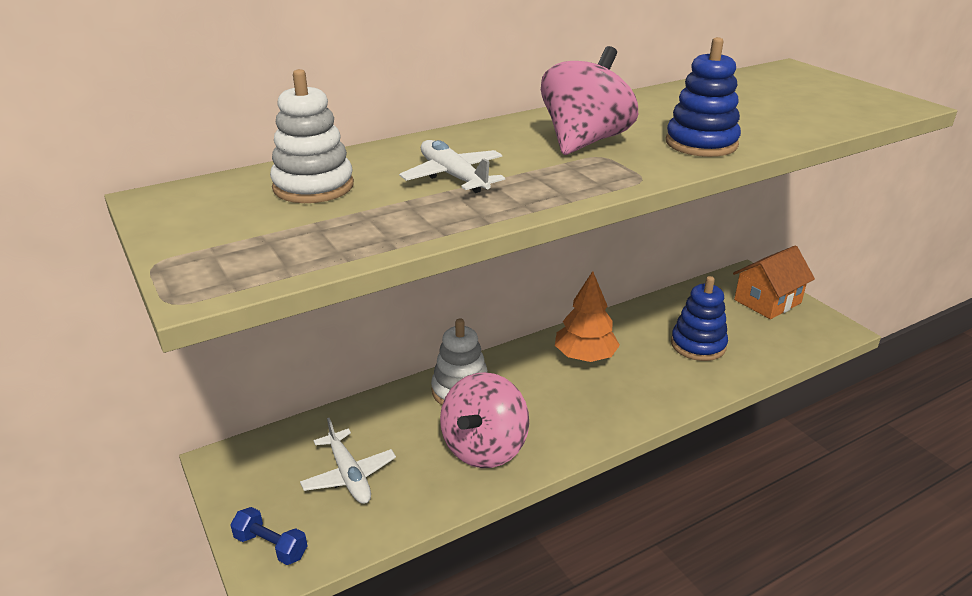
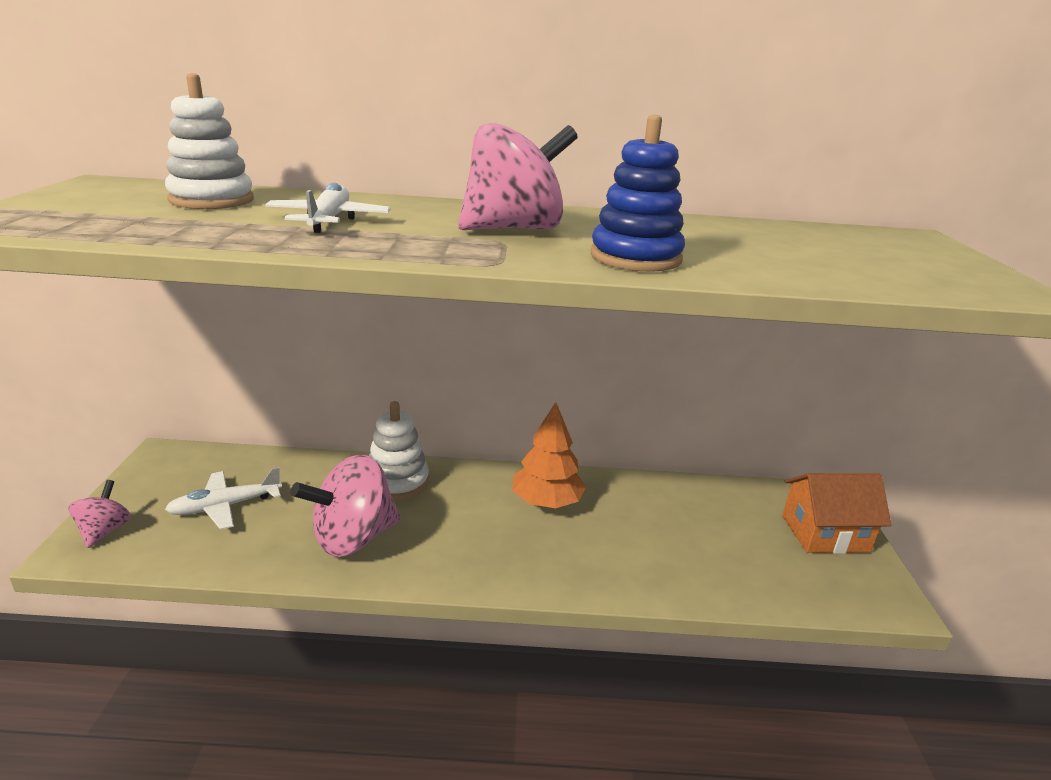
camera: 30 degrees right, 5 degrees down
(271, 546) = (104, 531): blue dumbbell -> pink spinning top
(349, 475) = (226, 506): white plane -> white plane turned 60 degrees clockwise
(698, 345) = (683, 542): blue stacking toy -> none

